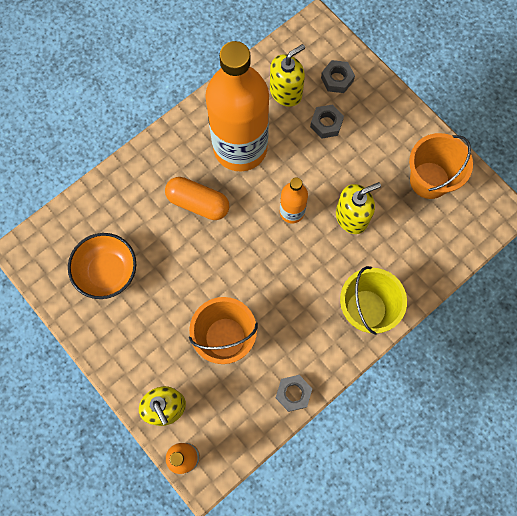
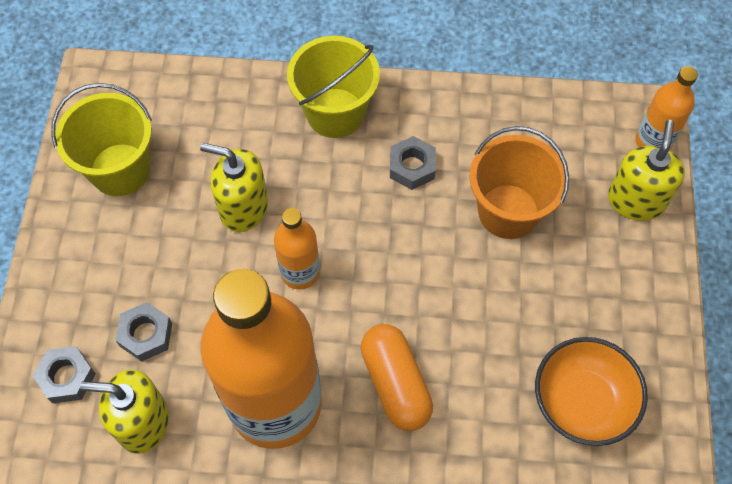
camera: 135 degrees left, 10 degrees down
(293, 393) = (489, 105): grey nut -> grey nut (412, 167)
(429, 180) = (120, 169): orange bucket -> yellow bucket

